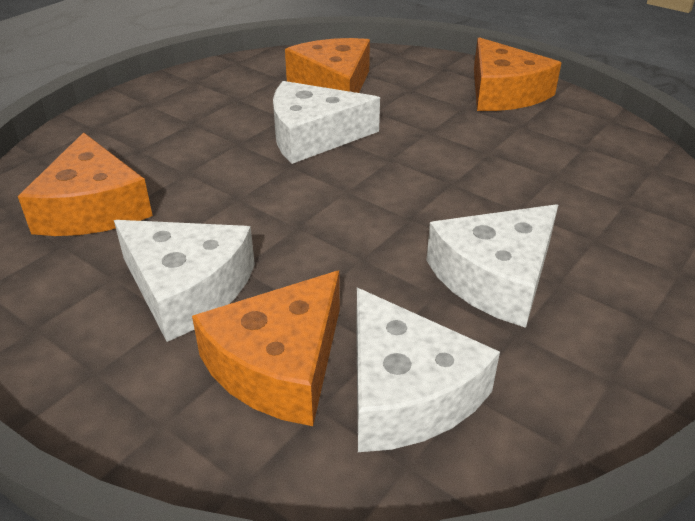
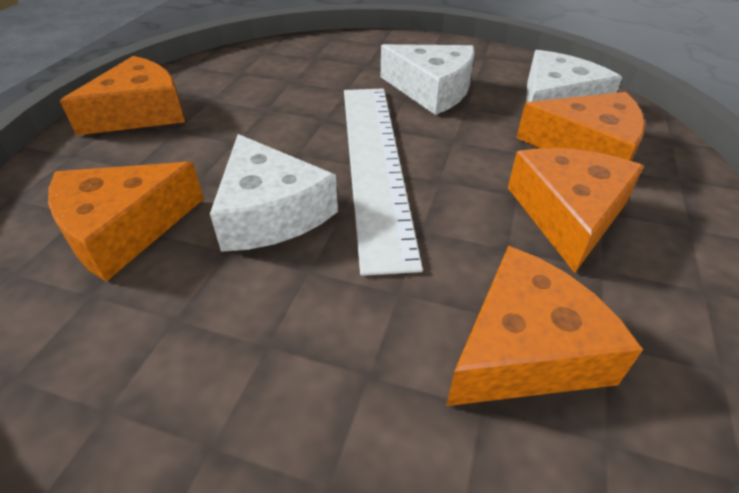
camera: 110 degrees left, 5 degrees up
(187, 288) = (568, 214): white cheese -> orange cheese
(349, 195) = (375, 163): none -> white ruler

